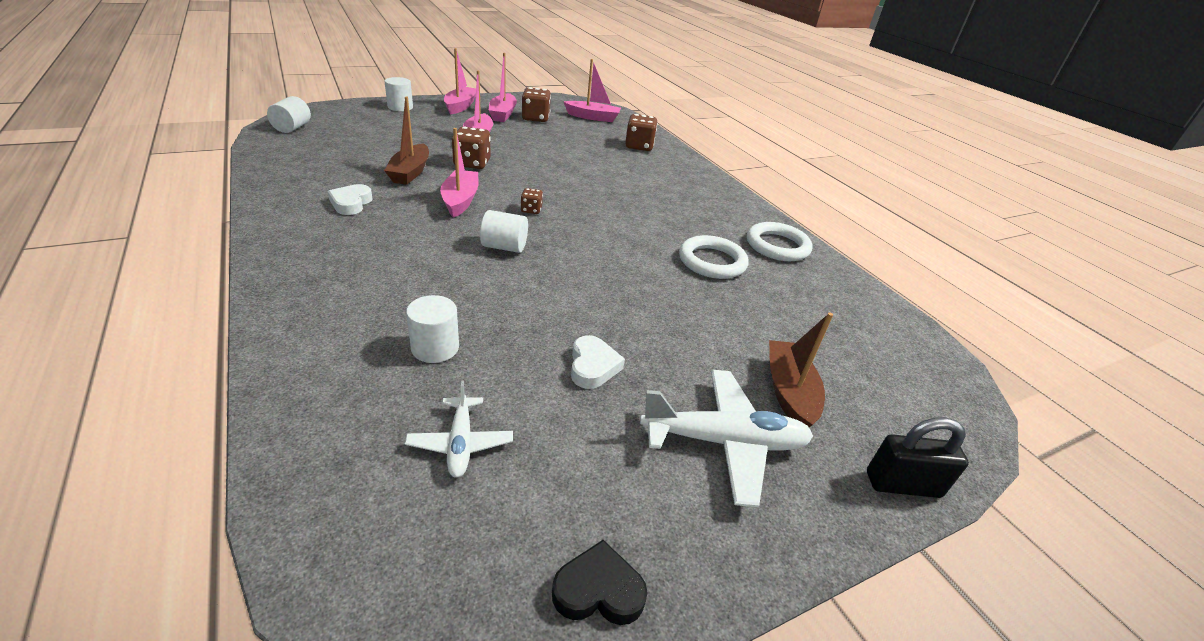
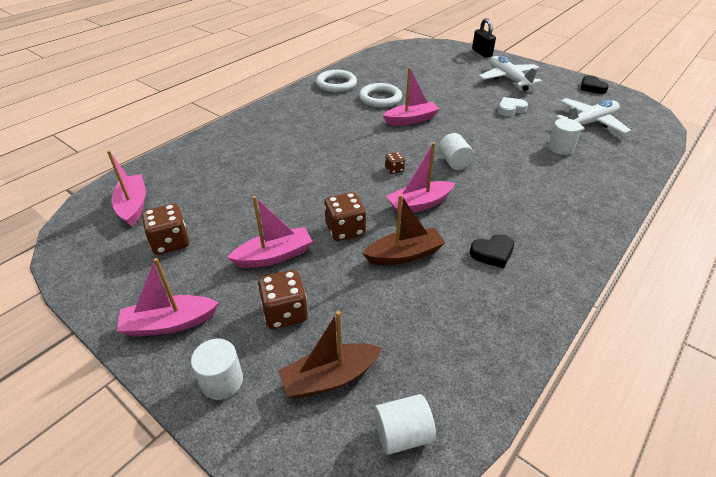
camera: 110 degrees left, 5 degrees up
(351, 203) = (492, 253): white heart -> black heart
(460, 443) = (589, 123): white plane -> white plane, size x1.76
(503, 114) = (175, 272): pink boat -> pink boat (411, 120)
(639, 146) = (206, 158): brown dice -> brown dice (285, 313)
(789, 392) = (463, 71): brown boat -> brown boat (330, 378)

